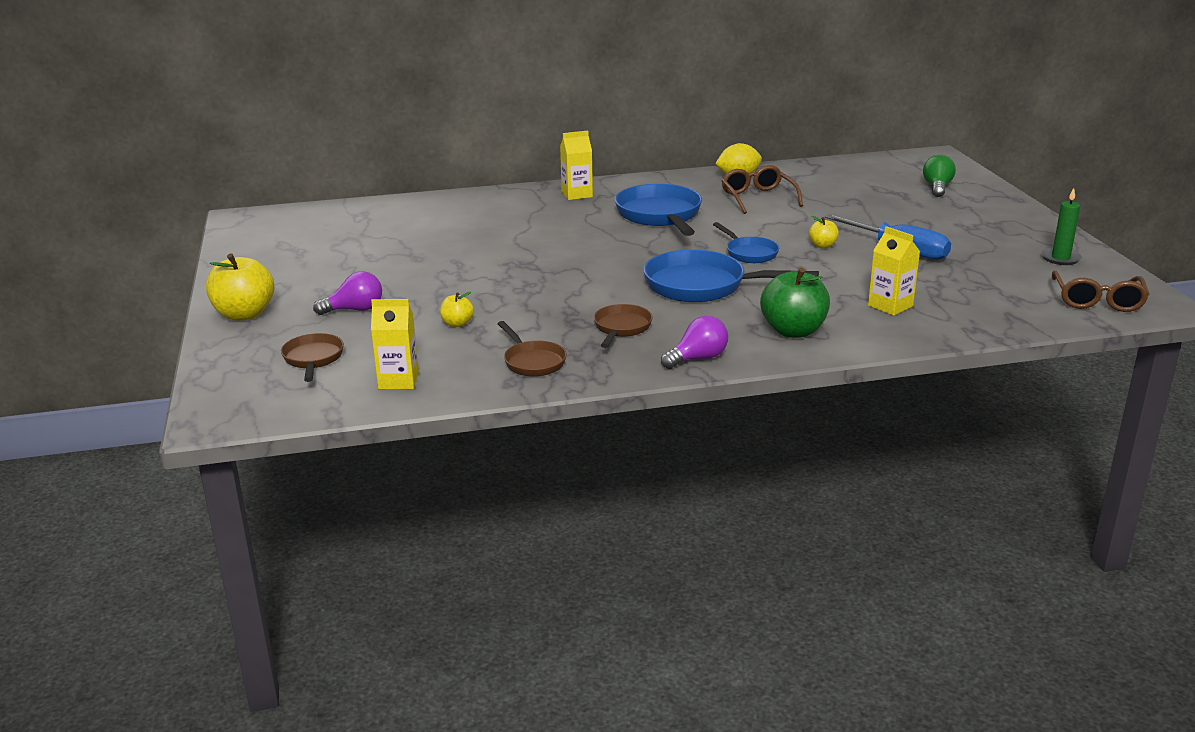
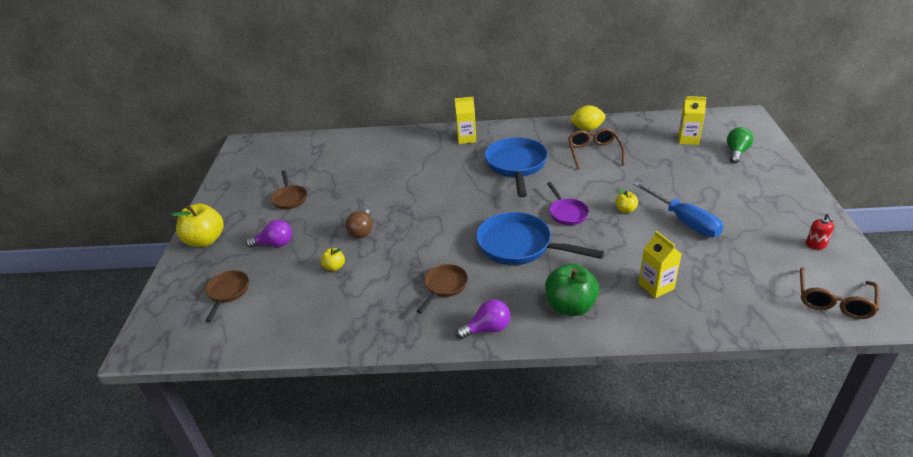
camera: 15 degrees right, 10 degrees up
(398, 380) = (272, 323): yellow carton -> yellow carton (688, 139)
(477, 288) = (362, 231): none -> brown light bulb
(532, 362) = (368, 316): brown pan -> brown pan (289, 198)
(749, 253) = (567, 213): blue pan -> purple pan
(1060, 258) = (815, 245): green candle -> red soap dispenser

